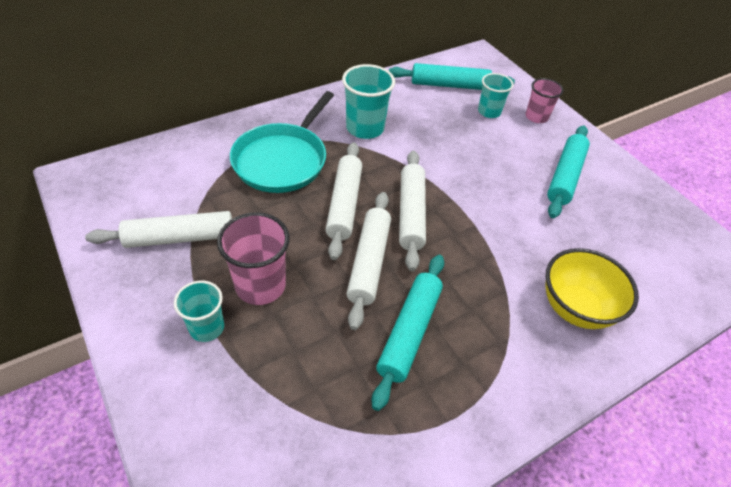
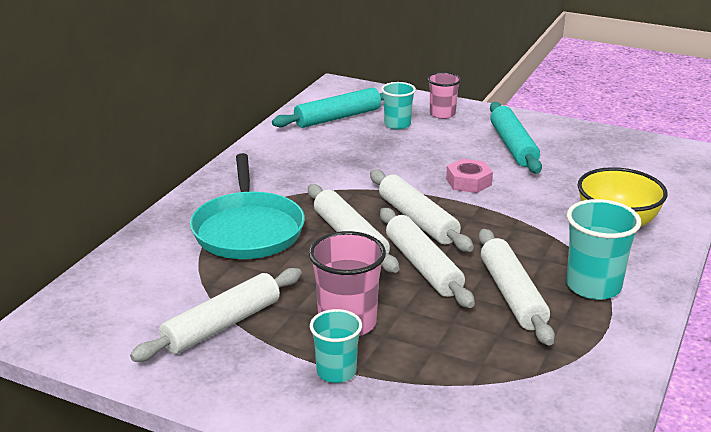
camera: 30 degrees left, 20 degrees down
(365, 128) = (298, 177): turquoise cup -> turquoise cup (593, 286)
(409, 332) = (512, 295): turquoise rolling pin -> white rolling pin
(490, 196) = (468, 182): none -> pink nut

